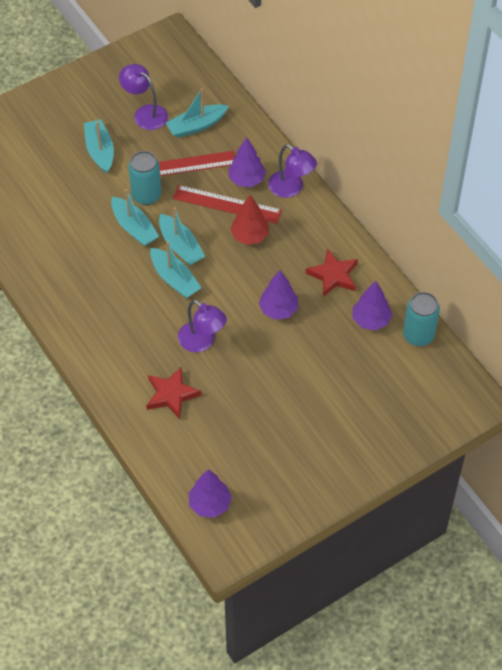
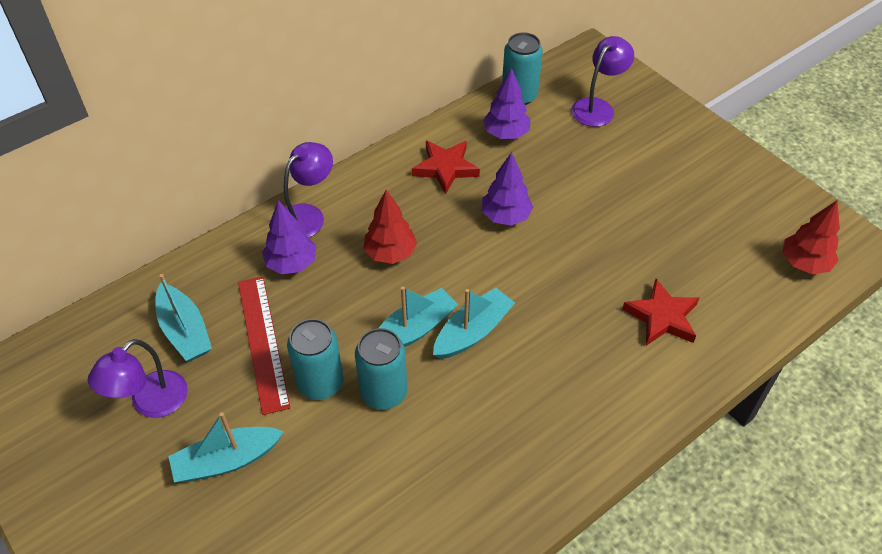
camera: 95 degrees left, 5 degrees down
(134, 228) = (384, 392): turquoise boat -> turquoise can
(202, 342) = (571, 291): purple lamp -> purple lamp (597, 107)
(209, 504) = (804, 263): purple tree -> red tree
(227, 204) = (335, 282): red ruler -> none

